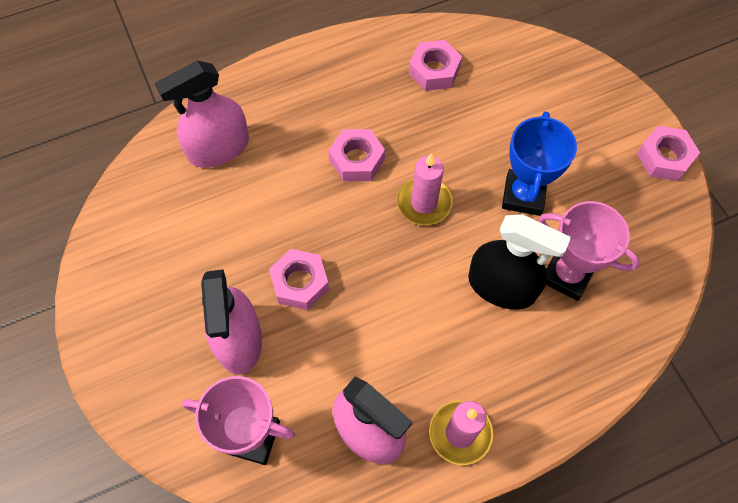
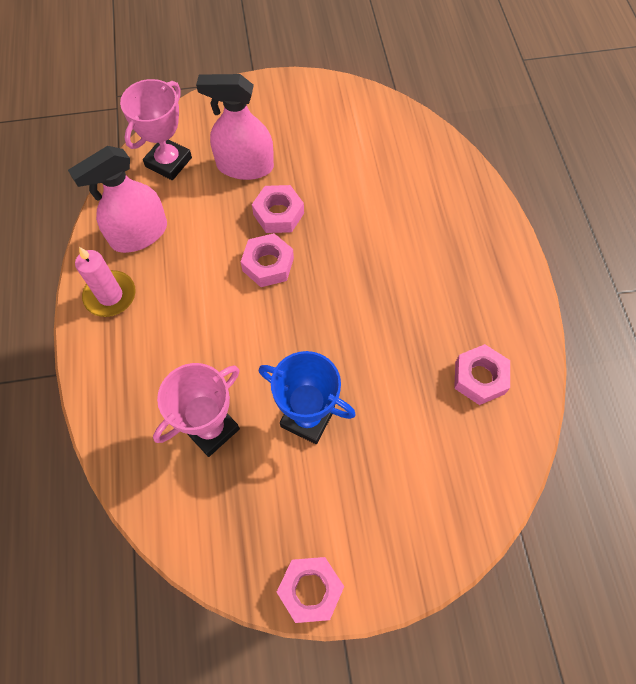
camera: 105 degrees right, 0 degrees up
(218, 148) = (425, 179): pink spray bottle -> none
(357, 160) = (386, 281): pink nut -> pink nut (268, 264)
(424, 203) = (325, 325): pink candle -> none
(501, 286) = (220, 366): black spray bottle -> none

